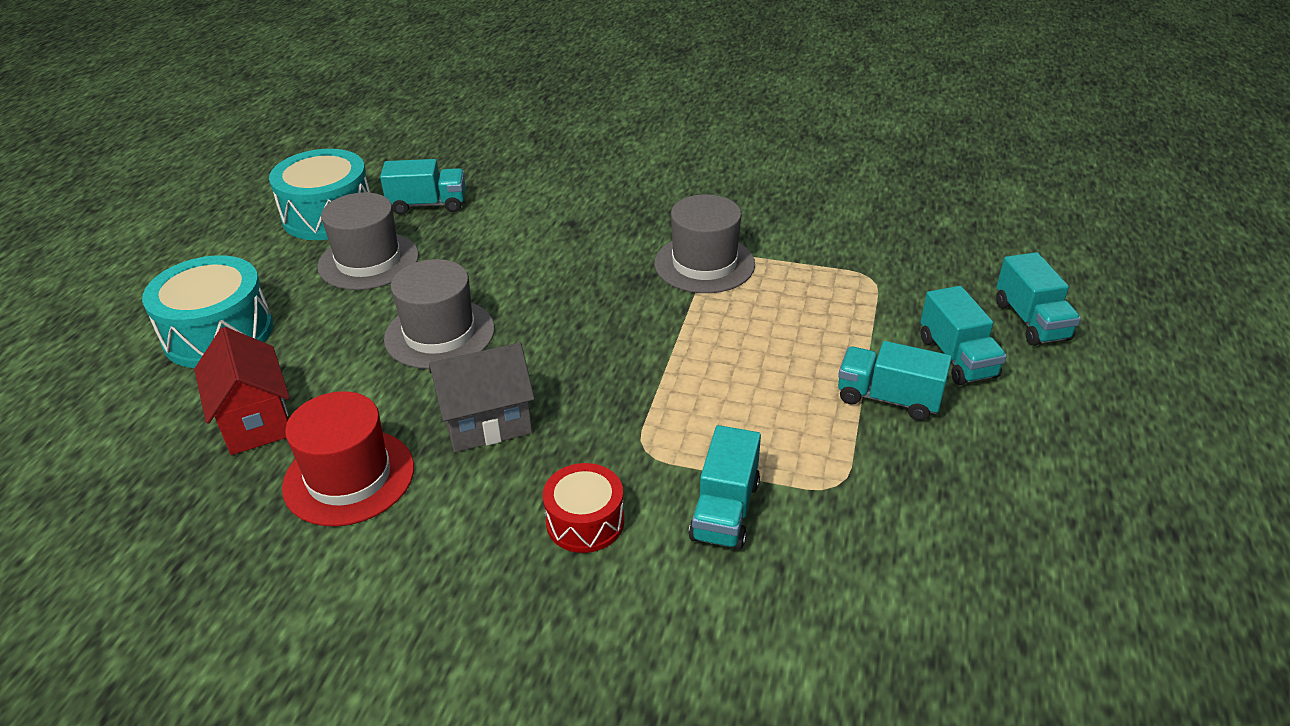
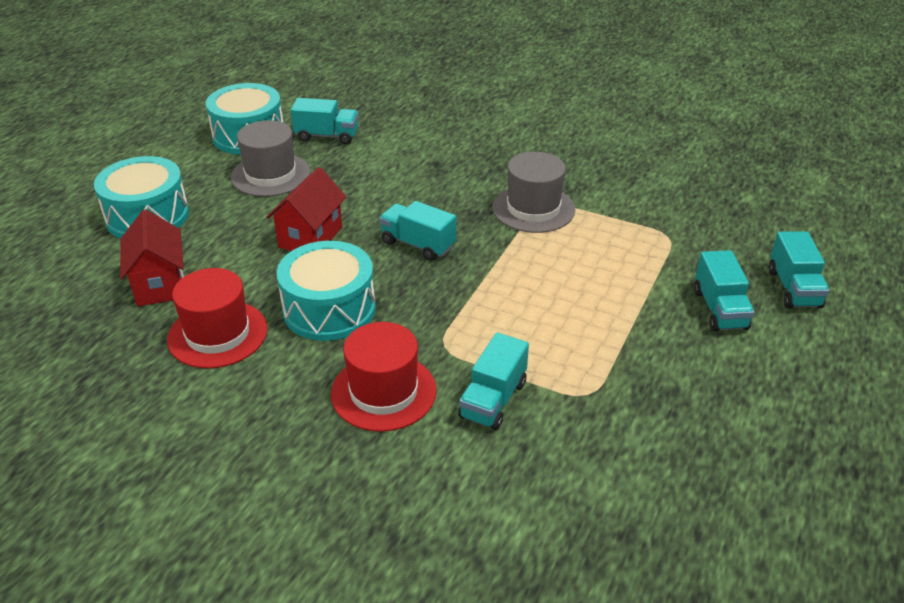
camera: 10 degrees right, 0 degrees up
(439, 334) = (310, 237): grey hat -> red house
(487, 423) = (329, 309): grey house -> turquoise drum
(585, 521) = (383, 392): red drum -> red hat
(888, 398) = (651, 334): turquoise truck -> turquoise truck (418, 244)

